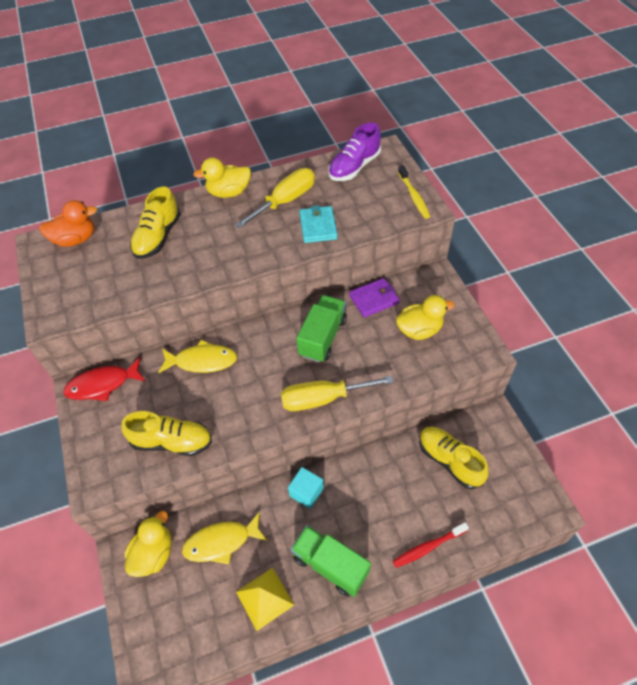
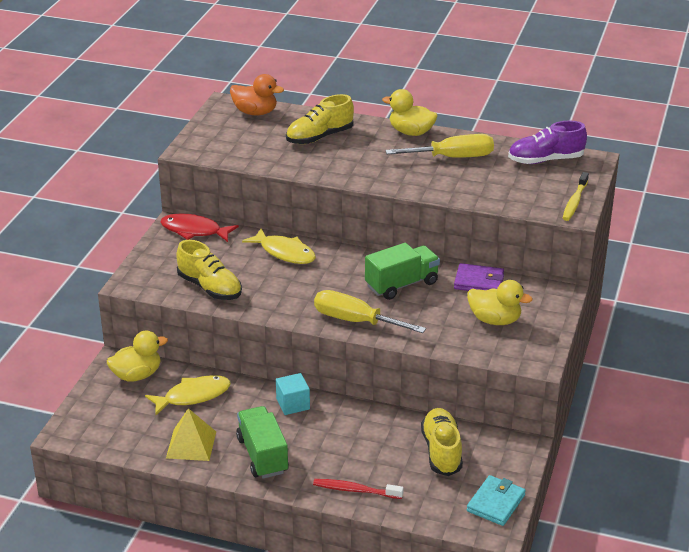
camera: 35 degrees right, 20 degrees down
(221, 542) = (193, 396): yellow fish -> yellow fish turned 135 degrees clockwise
(318, 226) = (459, 185): turquoise wallet -> turquoise wallet (496, 503)

